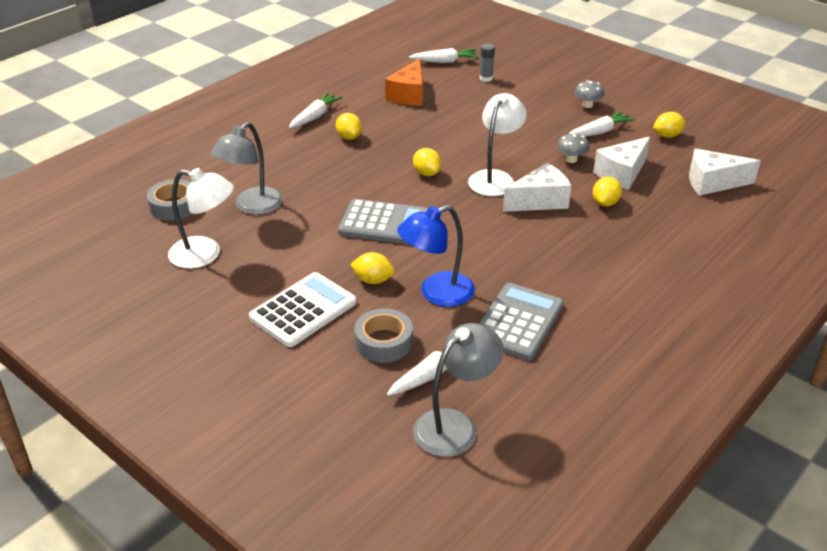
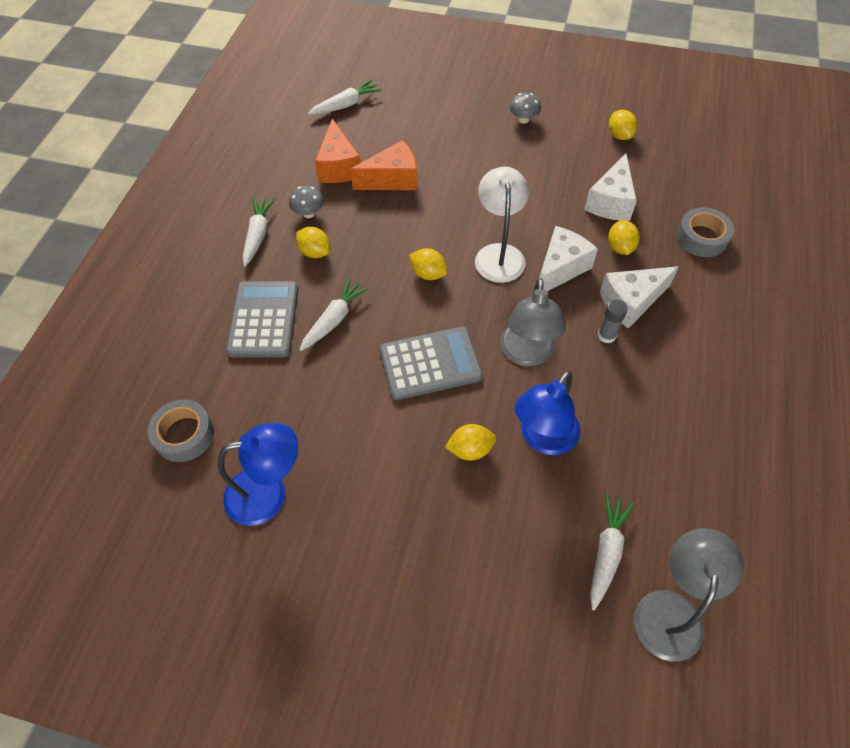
camera: 25 degrees left, 20 degrees up
(205, 254) = (269, 493): white lamp -> blue lamp
(252, 207) = (275, 398): grey lamp -> grey lamp (527, 354)
(303, 310) = (427, 526): white calculator -> none
(383, 342) = (535, 531): grey tape -> grey tape (702, 238)
(445, 113) = (392, 179): none -> orange cheese
(486, 78) = (403, 115): grey glue stick -> grey glue stick (606, 335)
(518, 322) = (641, 442): grey calculator -> grey calculator (264, 319)
(571, 159) = (554, 200): grey mushroom -> grey mushroom (309, 213)
(599, 132) = (556, 153): white carrot -> white carrot (334, 320)
(667, 136) = (619, 135): yellow lemon -> yellow lemon turned 60 degrees counterclockwise
(713, 183) = (695, 183): white cheese -> white cheese (631, 302)

